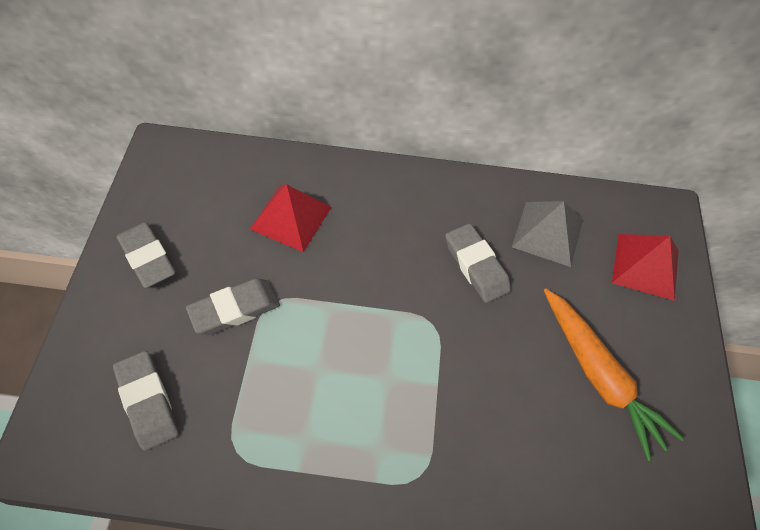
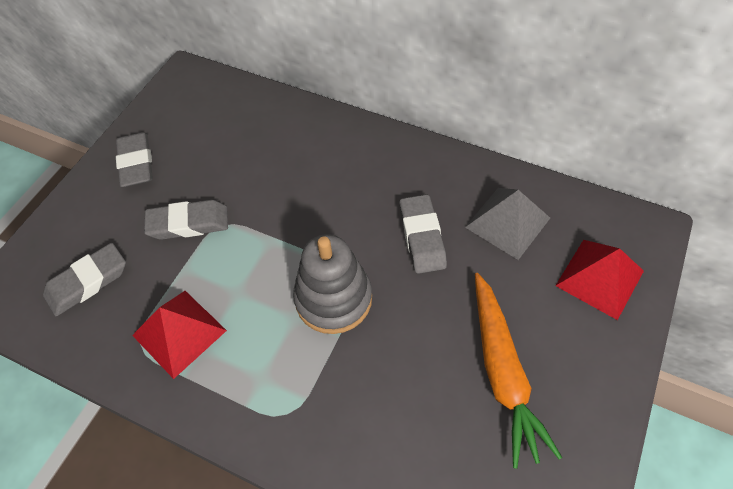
camera: 25 degrees right, 0 degrees up
(148, 402) = (88, 282): grey eraser -> grey eraser turned 60 degrees clockwise
(291, 218) = (269, 155): red pyramid -> red pyramid (179, 332)
(417, 349) = (333, 299): none -> grey stacking toy

